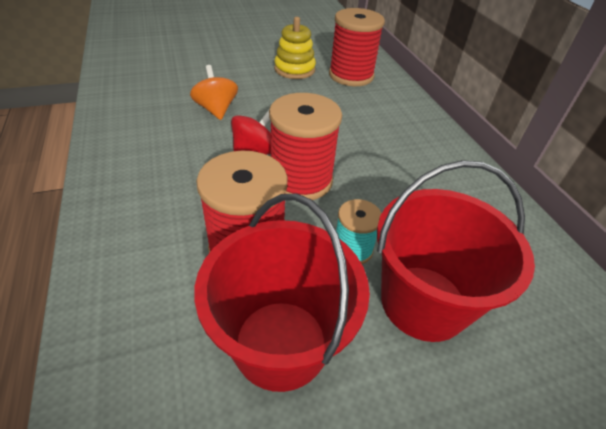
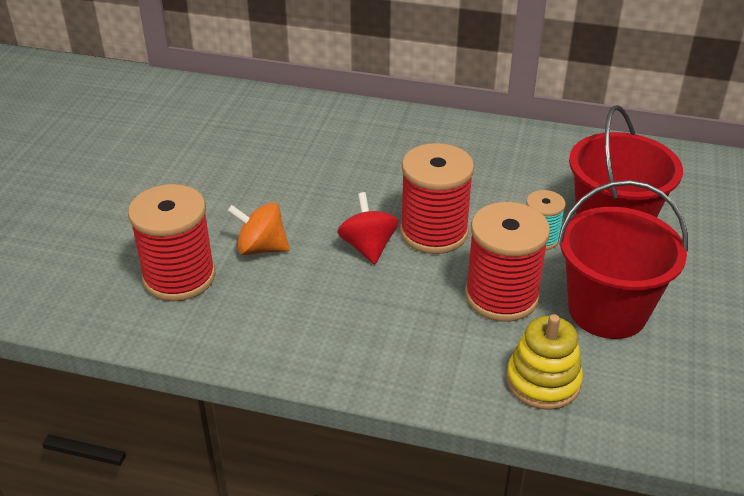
camera: 55 degrees left, 5 degrees down
(294, 69) = (226, 160): yellow stacking toy -> yellow stacking toy (543, 381)
(351, 75) = (279, 126): red spool -> red spool (179, 277)

